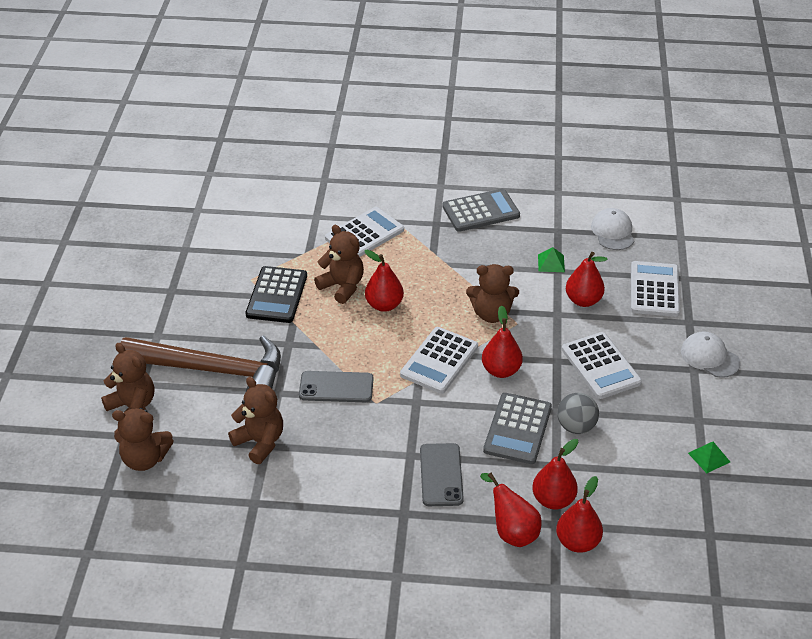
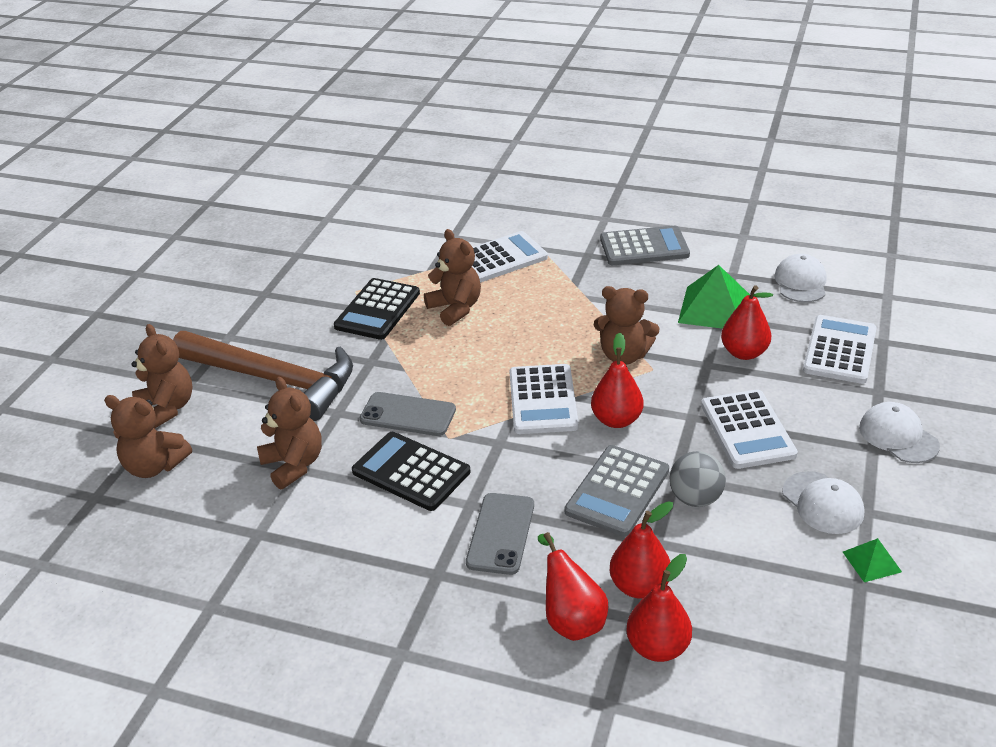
camera: 15 degrees right, 5 degrees down
(356, 435) = (411, 472): none -> black calculator
(384, 305) = (497, 332): red pear -> none
(439, 361) = (542, 400): white calculator -> white calculator turned 45 degrees counterclockwise
(551, 263) = (714, 308): green pyramid -> green pyramid, size x1.98
(667, 417) = (822, 503): none -> white cap

